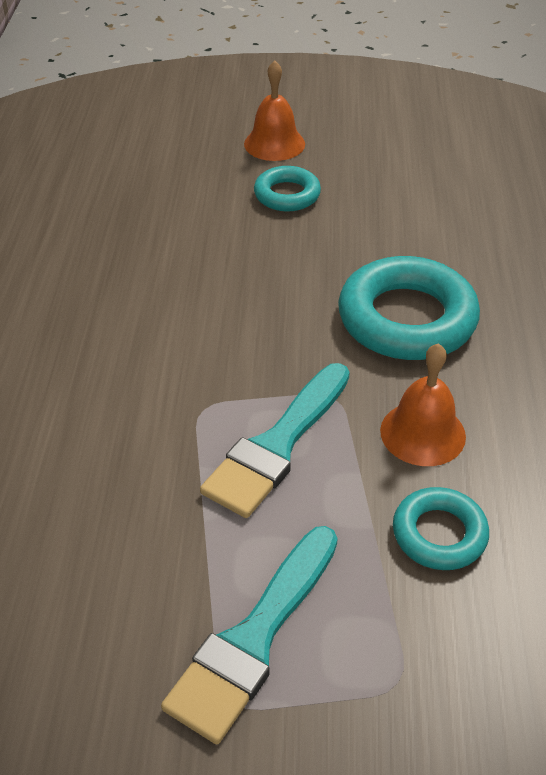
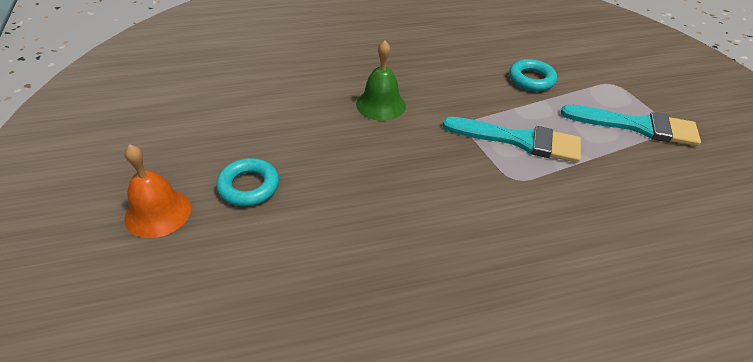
camera: 110 degrees left, 0 degrees up
(407, 319) = (381, 104): turquoise ring -> green bell
(422, 433) = (471, 90): orange bell -> none

